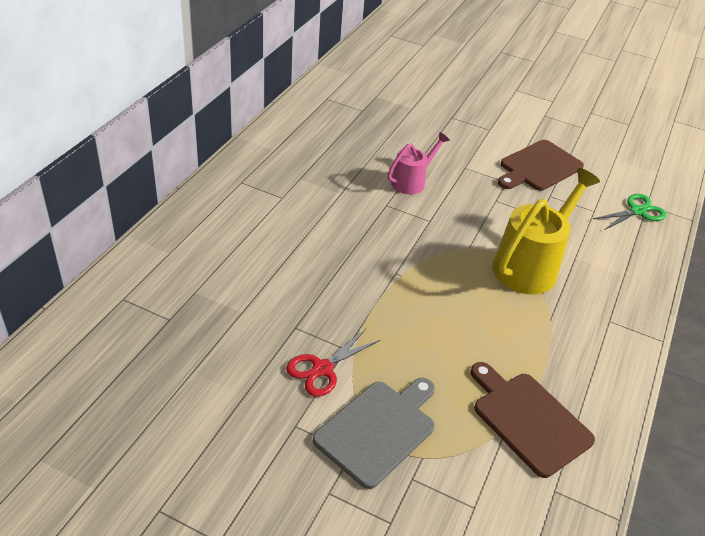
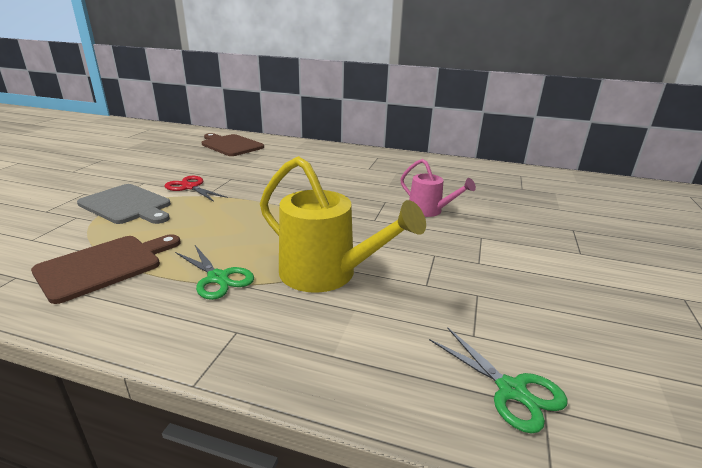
camera: 85 degrees right, 15 degrees down
(538, 167) = (536, 288): brown cutting board -> brown cutting board (230, 145)
(542, 333) = (218, 278): none -> green scissors

